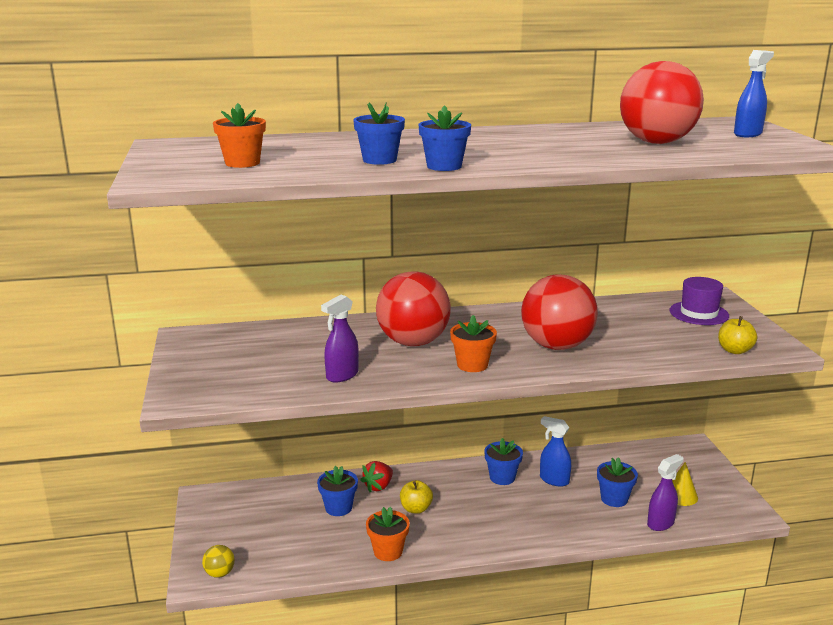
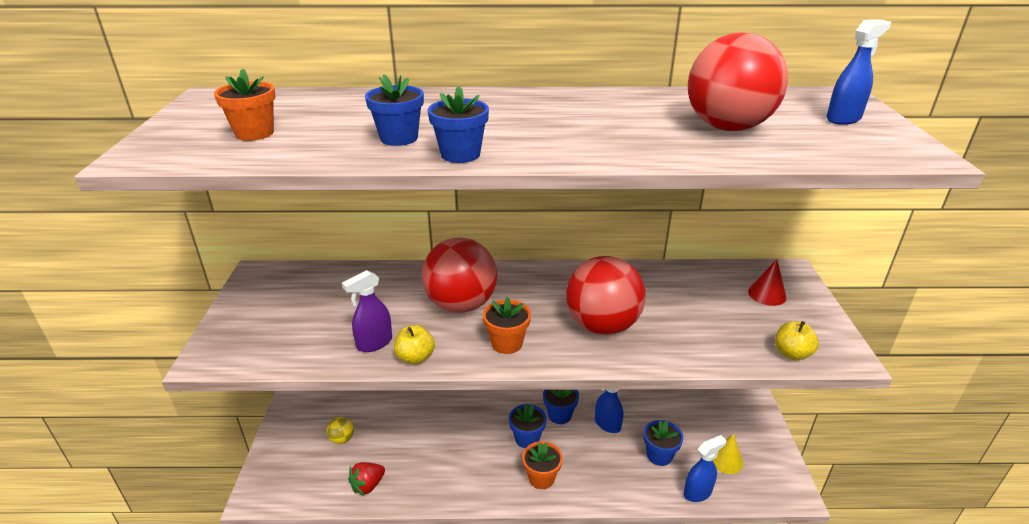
camera: 10 degrees right, 10 degrees up
(219, 573) = (275, 492): yellow ball -> yellow ball (342, 439)
(338, 508) = (402, 431): blue flower pot -> blue flower pot (527, 438)
(378, 486) = (444, 410): red strawberry -> red strawberry (368, 485)
(388, 551) = (429, 489): orange flower pot -> orange flower pot (541, 478)
(416, 509) = (470, 441): yellow apple -> yellow apple (415, 357)
(661, 523) = (698, 492): purple spray bottle -> blue spray bottle
(699, 313) = (767, 294): purple hat -> red cone

